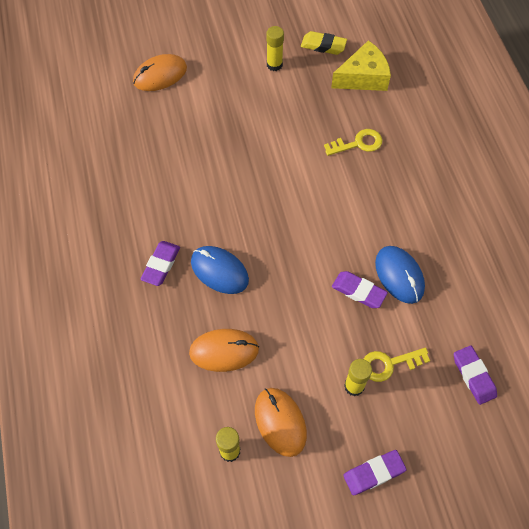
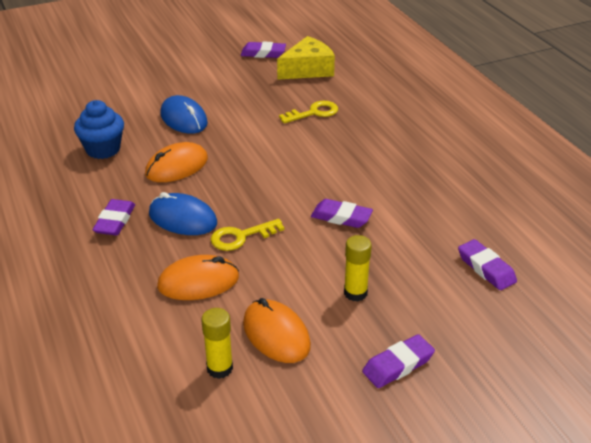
camera: 10 degrees left, 25 degrees down
(158, 168) = (103, 149): none -> blue cupcake
(160, 75) = (98, 86): orange mouse -> orange mouse (177, 167)
(274, 65) = (216, 69): yellow glue stick -> none
(323, 46) = (263, 53): yellow eraser -> purple eraser
(389, 364) = (390, 270): yellow key -> yellow key (241, 237)
(399, 275) = (382, 200): blue mouse -> blue mouse (184, 119)

